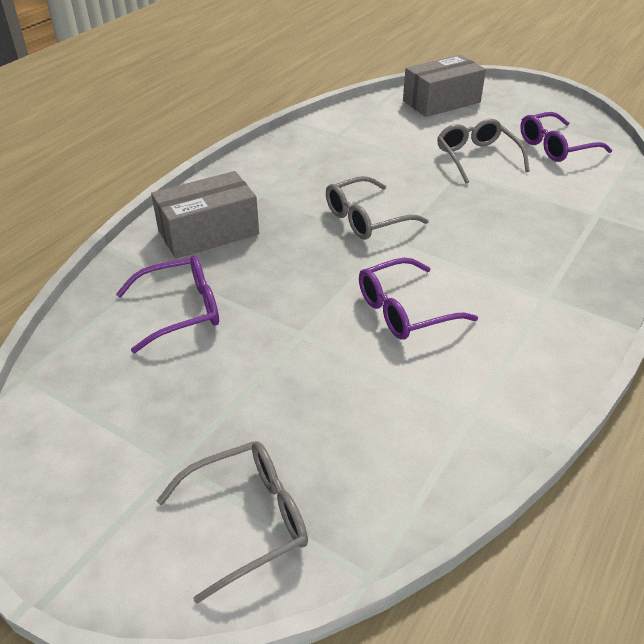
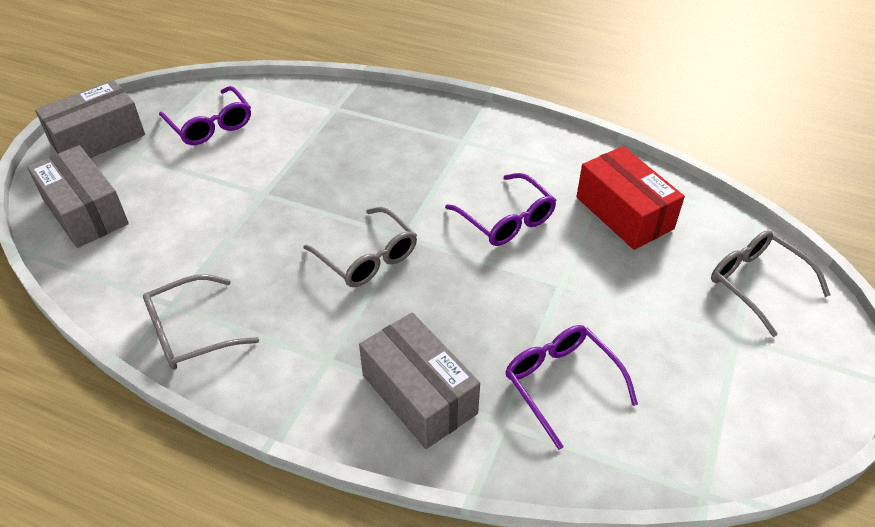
camera: 100 degrees left, 5 degrees up
(403, 414) = (624, 213): none -> red box
(476, 157) = (233, 180): grey glasses -> grey glasses (190, 332)
(530, 101) = (98, 139): none -> grey box

